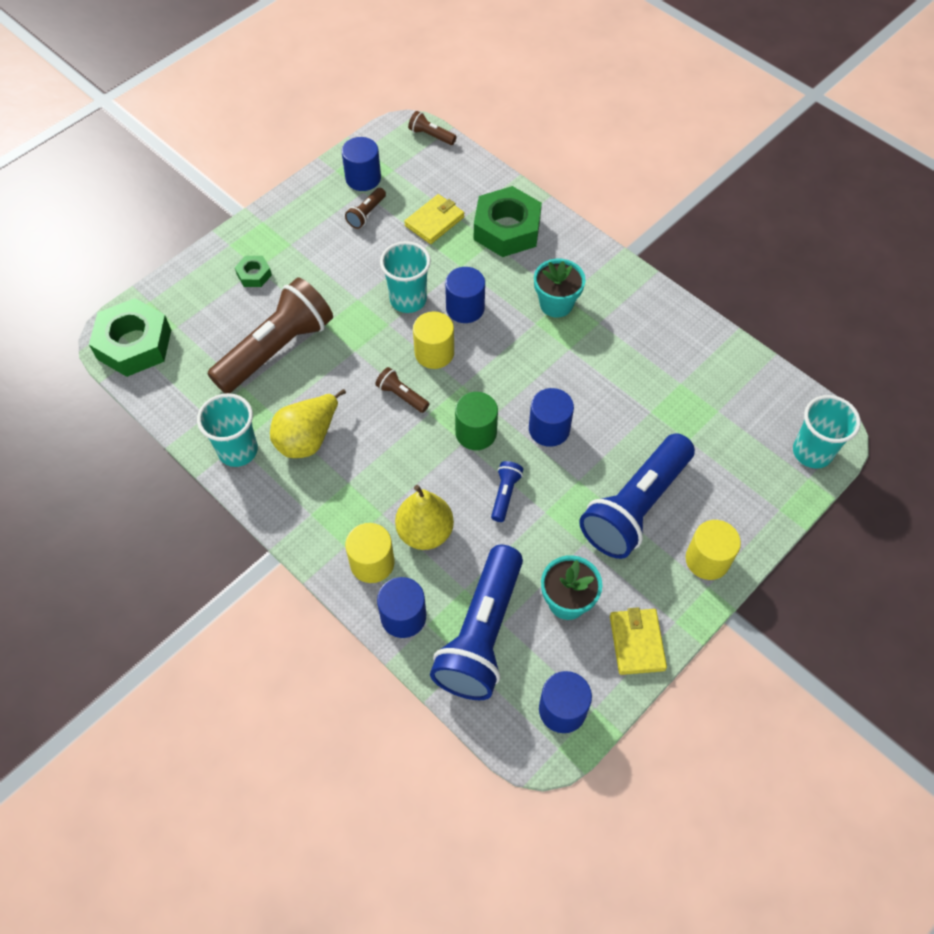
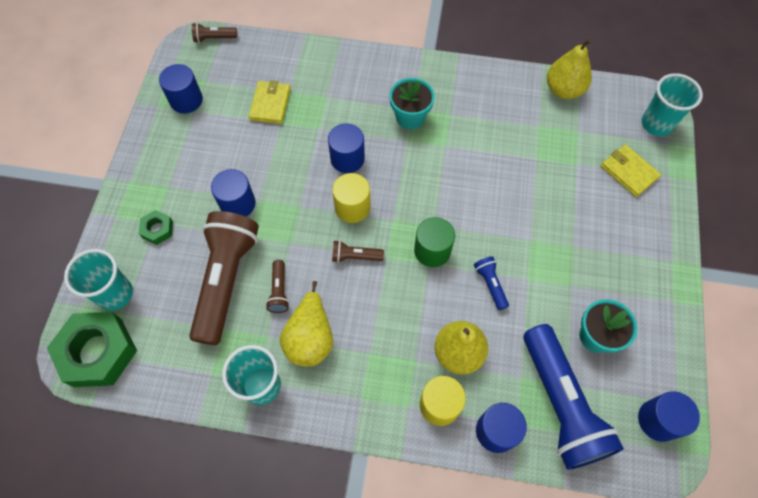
camera: 35 degrees left, 5 degrees up
(366, 214) = (212, 127): brown flashlight -> brown flashlight (279, 291)
(408, 300) = (299, 177): turquoise cup -> turquoise cup (115, 294)
(507, 229) = (329, 80): green nut -> none
(549, 429) = (480, 215): blue cylinder -> blue cylinder (238, 204)
(635, 507) = (583, 234): blue flashlight -> none
(637, 642) = (663, 334): yellow wallet -> yellow wallet (629, 172)
(707, 560) = (657, 242): yellow cylinder -> none
(738, 364) = (563, 90): none -> yellow pear

